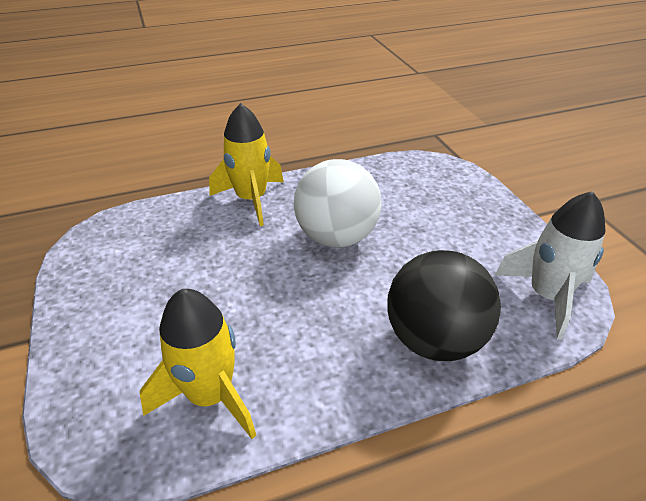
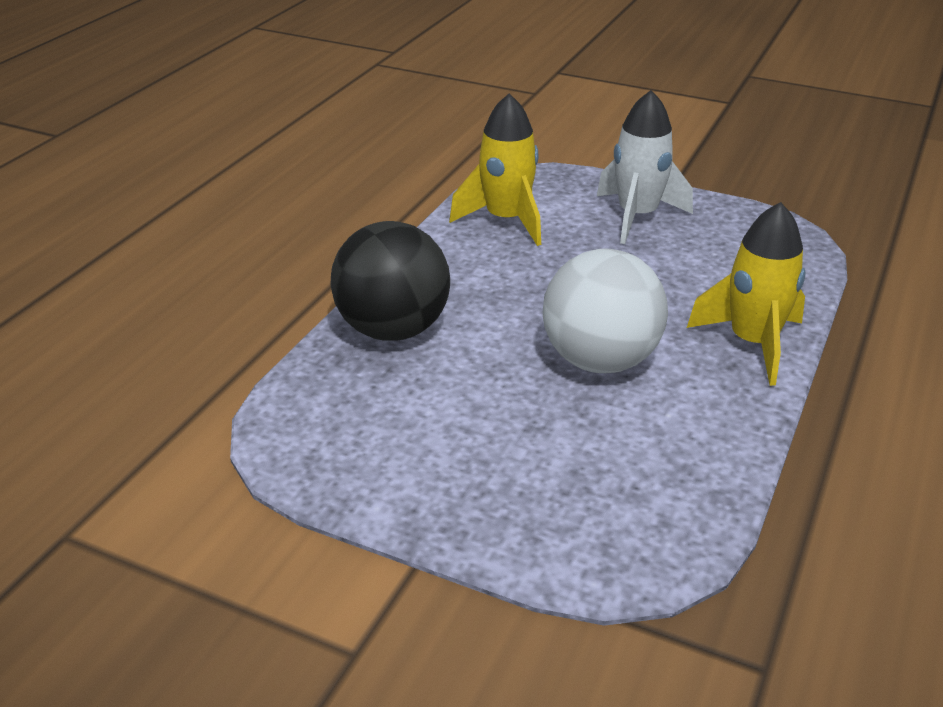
camera: 135 degrees right, 5 degrees down
(546, 296) = (317, 429): white rocket -> white rocket (637, 216)

